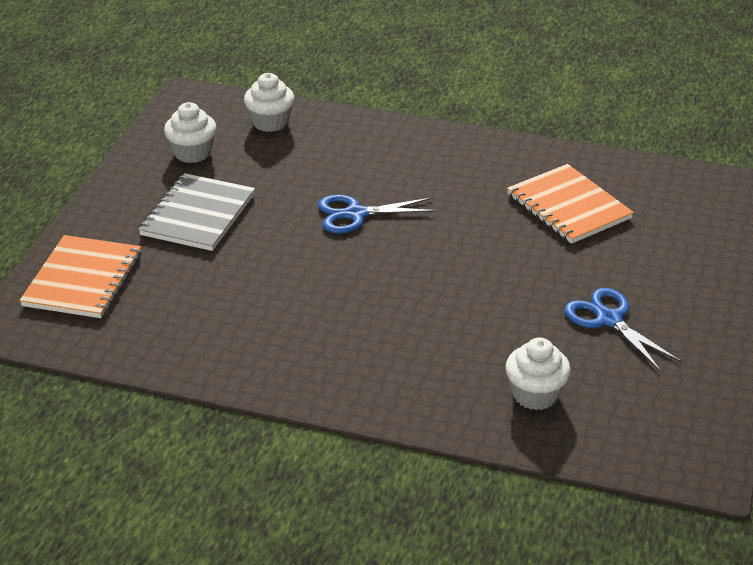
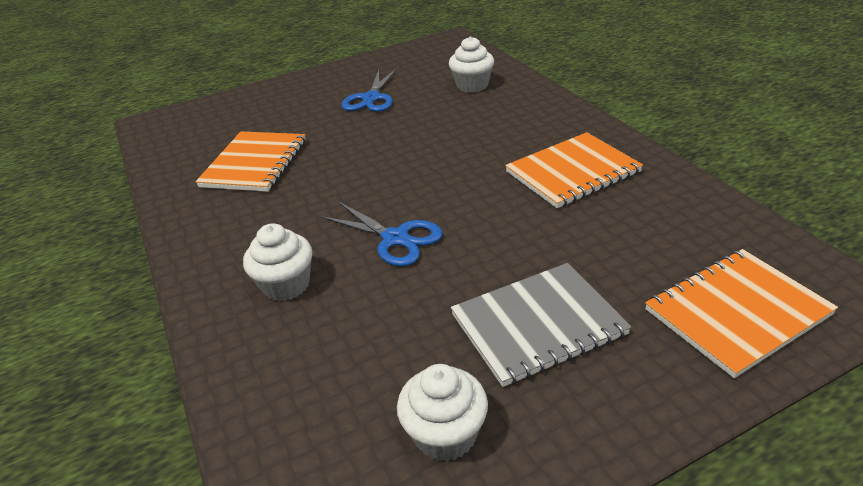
camera: 130 degrees left, 0 degrees up
(270, 122) = (295, 422): white cupcake -> white cupcake (286, 285)
(293, 332) = (572, 172): none -> orange notebook

